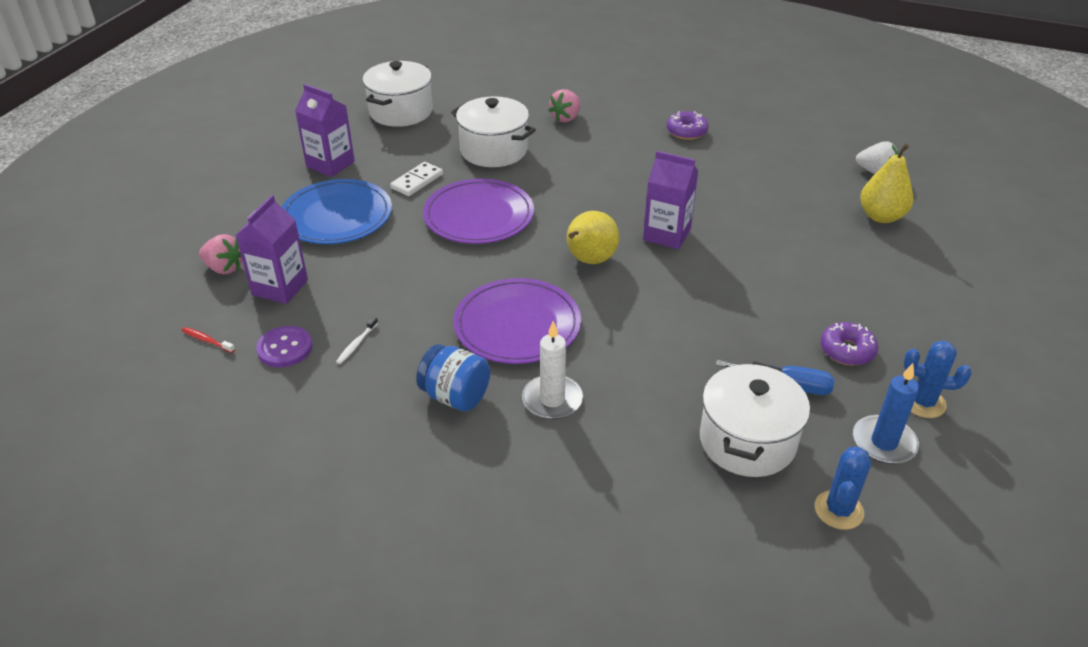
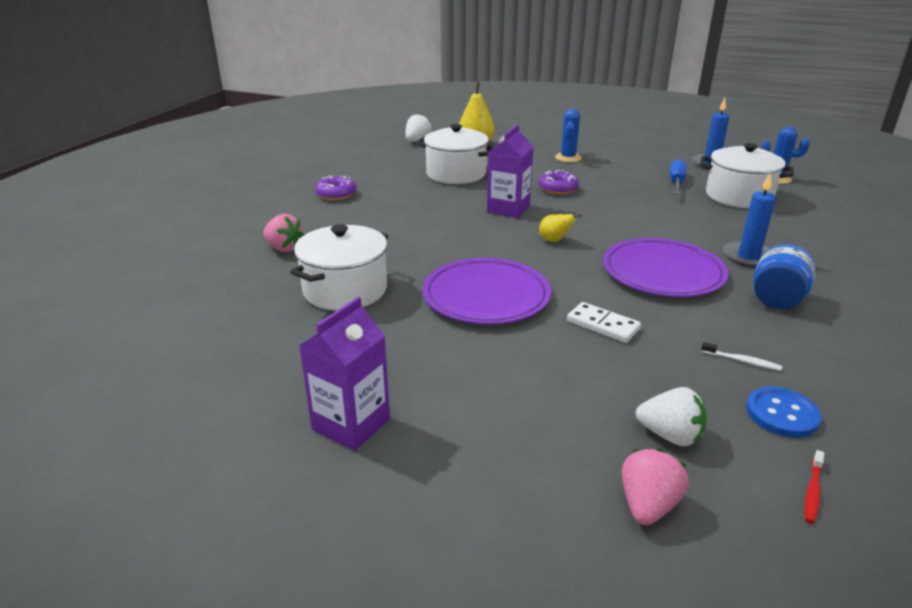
camera: 90 degrees left, 10 degrees down
(280, 287) = (670, 435): purple carton -> white strawberry
(285, 348) = (782, 414): purple button -> blue button
(337, 216) = (495, 402): blue plate -> none
(401, 112) = (209, 367): white pot -> white pot (456, 174)
(417, 181) = (409, 341): white domino -> white domino (603, 325)
(552, 400) = (748, 257): white candle -> blue candle
(589, 260) = (554, 240): yellow pear -> yellow pear, size x0.55
(847, 350) = (631, 165): purple donut -> purple donut (558, 189)
(923, 402) = (669, 153): blue cactus -> blue cactus (568, 158)

